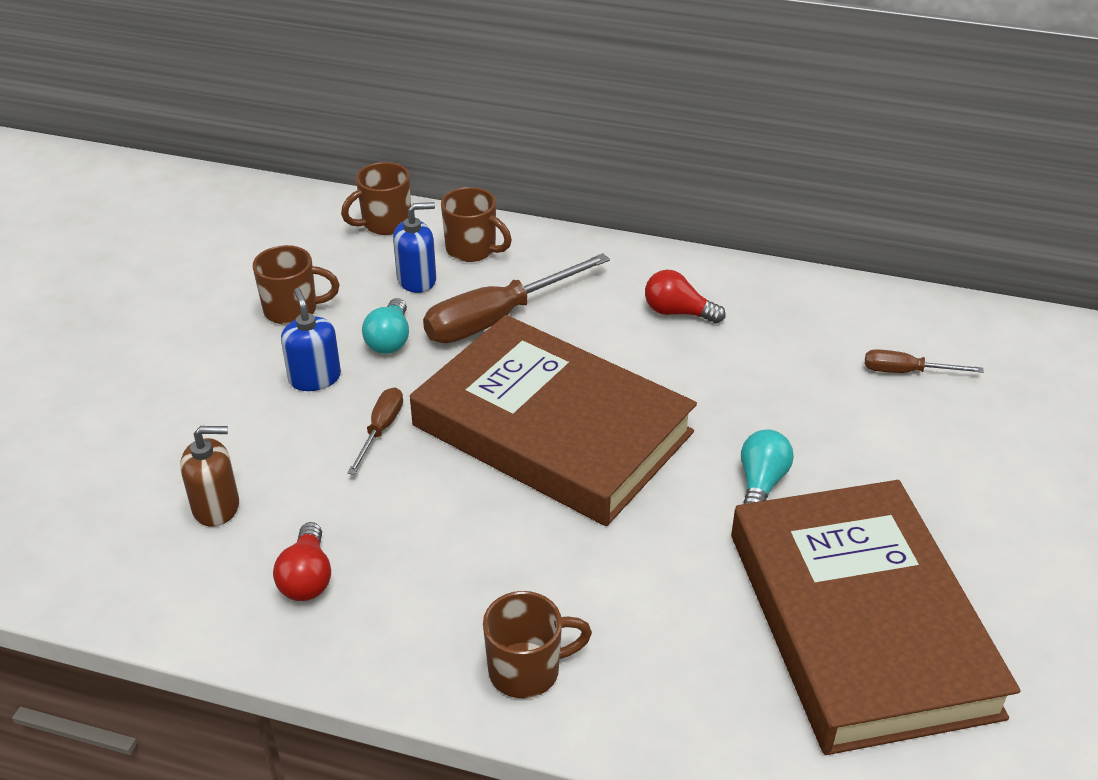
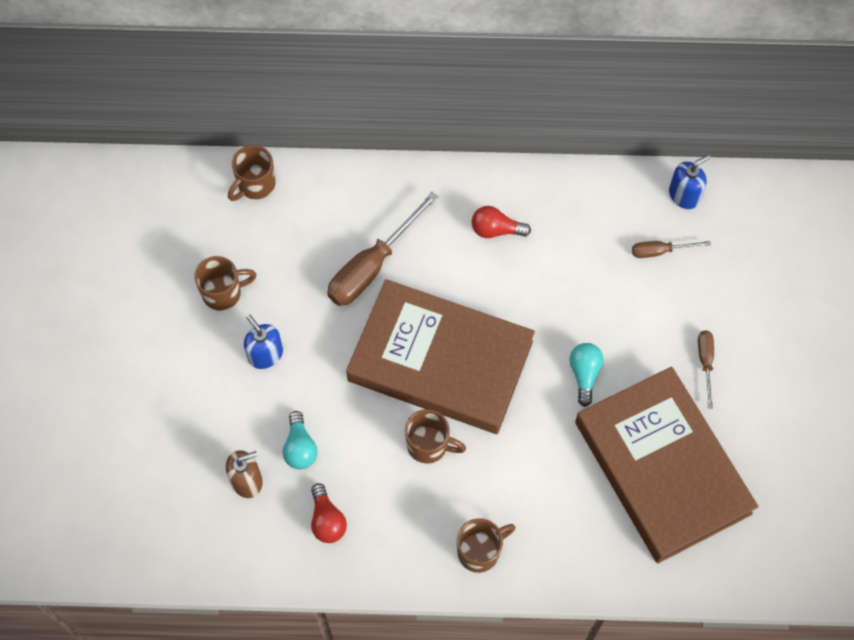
camera: 15 degrees left, 25 degrees up
(381, 430) = (328, 390): brown screwdriver -> brown screwdriver (705, 362)
(390, 340) = (303, 306): turquoise light bulb -> turquoise light bulb (300, 448)
(417, 280) = (301, 240): blue soap dispenser -> blue soap dispenser (684, 195)
(472, 250) = (331, 199): brown mug -> brown mug (429, 445)

